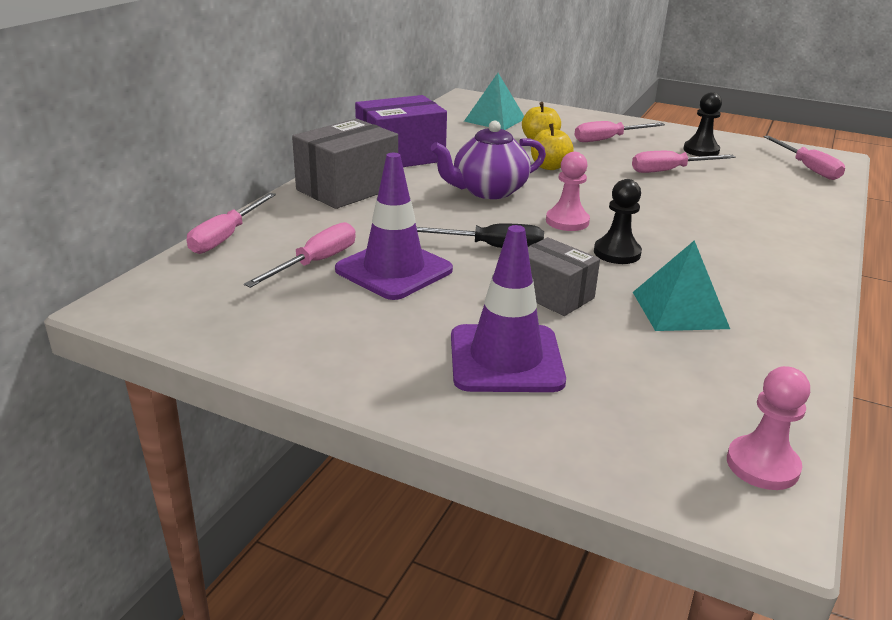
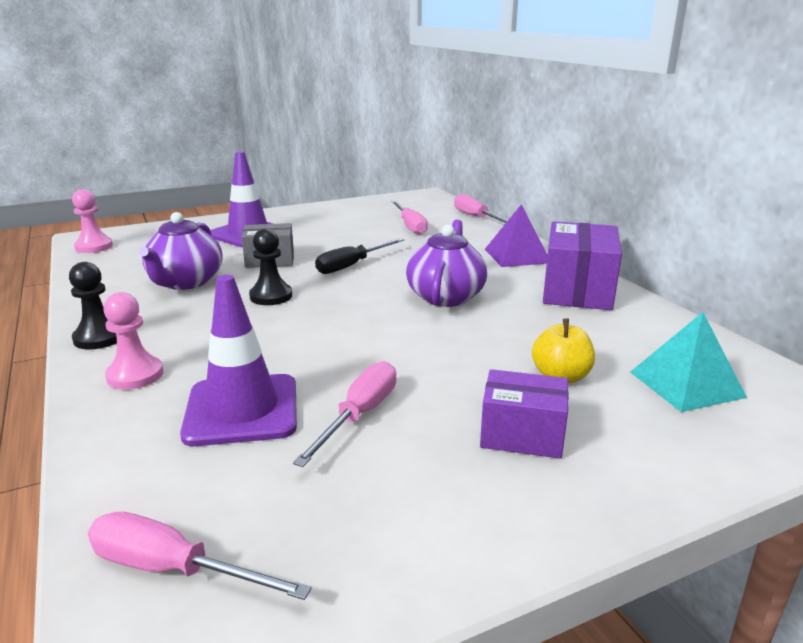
camera: 130 degrees right, 5 degrees down
(347, 189) = (517, 256): grey box -> purple pyramid
(394, 270) = (370, 237): purple traffic cone -> purple traffic cone (242, 410)
(549, 166) = (469, 346): yellow apple -> none
(567, 221) = (343, 301): pink pawn -> pink pawn (135, 375)
(608, 139) = (522, 435): pink screwdriver -> purple box
(679, 310) = (185, 282): turquoise pyramid -> purple teapot
(701, 150) = (385, 498): black pawn -> black pawn (99, 338)

